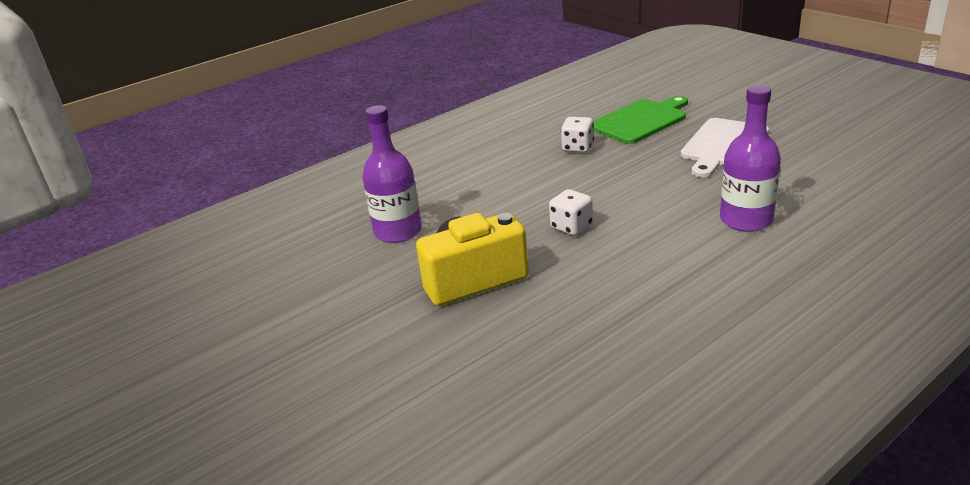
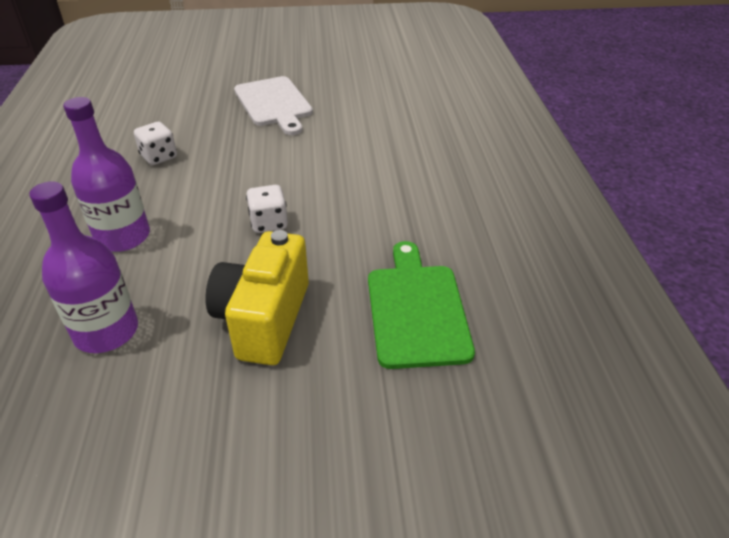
camera: 60 degrees left, 10 degrees up
(641, 120) = (177, 111): green cutting board -> green cutting board (416, 309)
(746, 220) = (375, 149): purple bottle -> purple bottle (123, 237)

